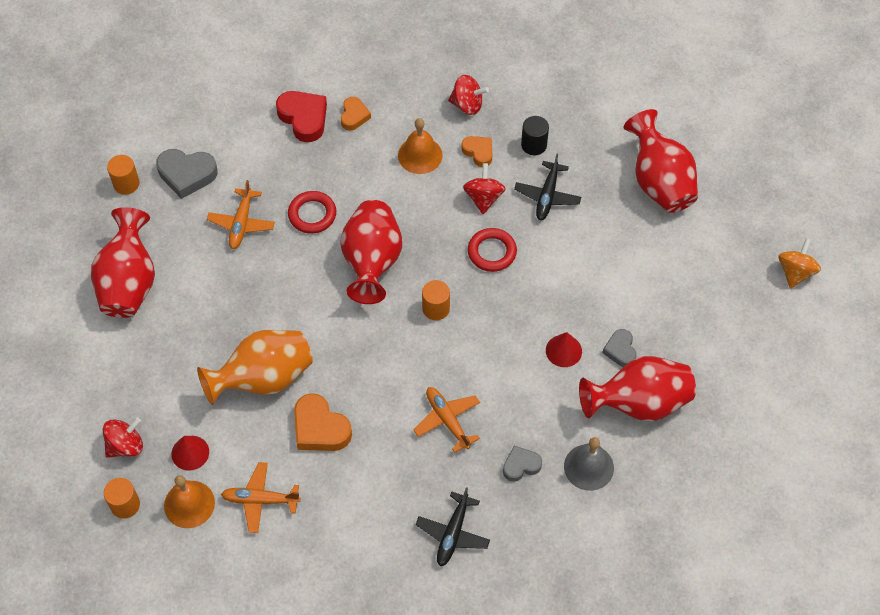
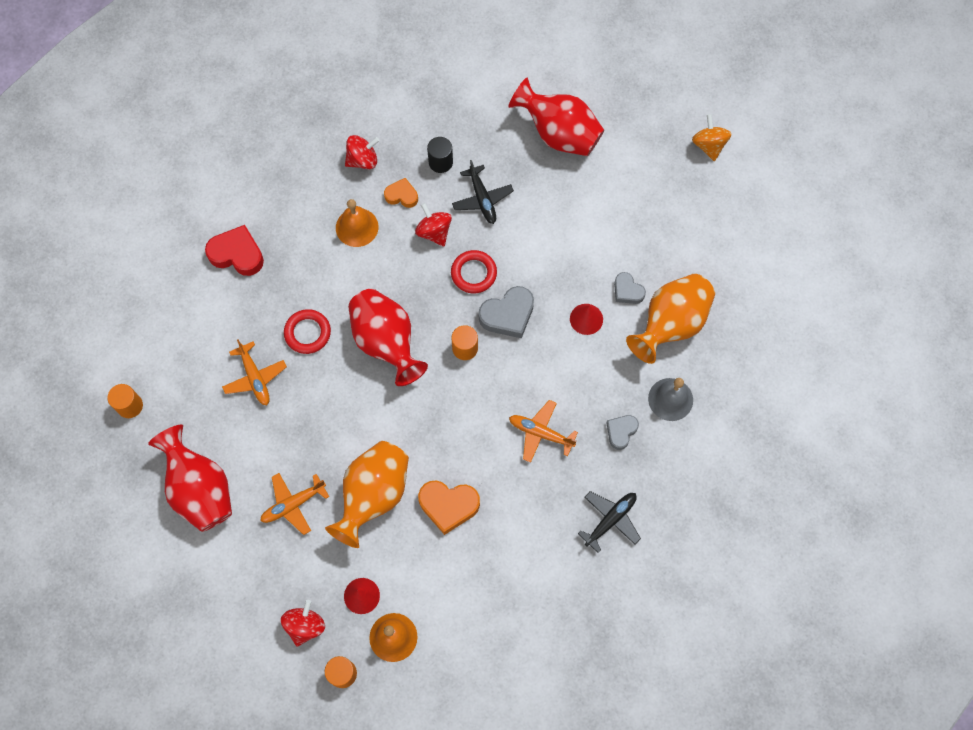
camera: 35 degrees left, 10 degrees up
(187, 175) = (176, 365): grey heart -> grey heart (508, 315)
(260, 500) = (446, 595): orange plane -> orange plane (293, 504)
(354, 116) = (277, 226): orange heart -> none
(453, 534) = (610, 520): black plane -> black plane turned 120 degrees counterclockwise
(638, 403) = (670, 324): red vase -> orange vase

